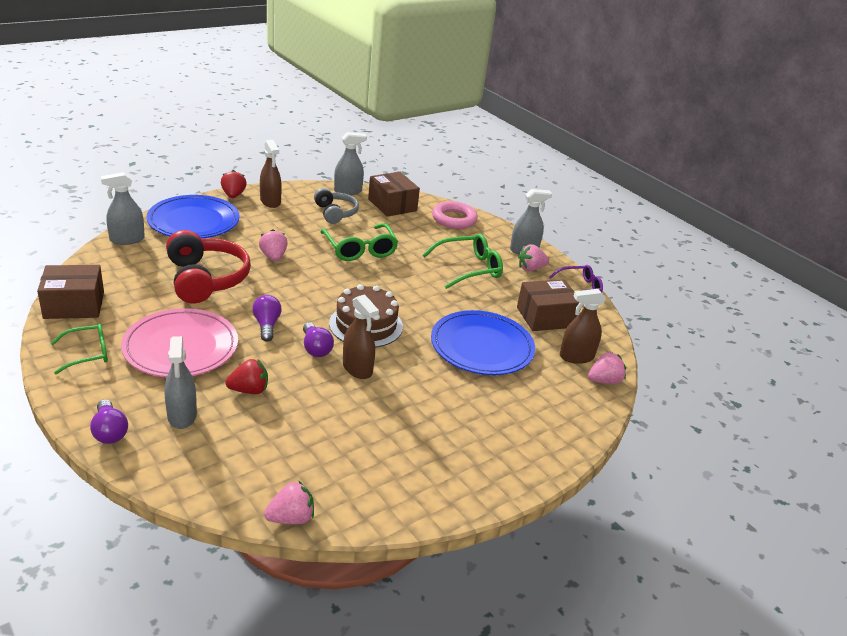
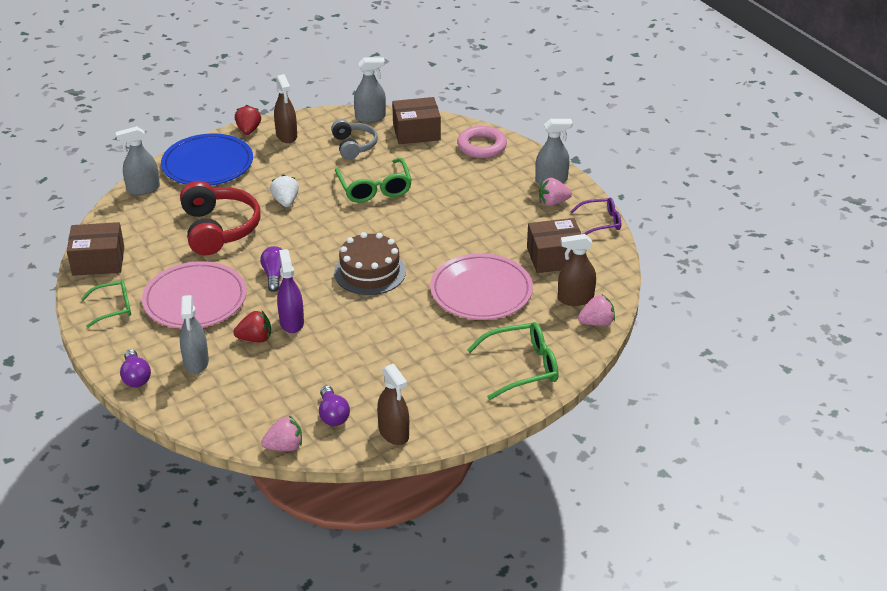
camera: 10 degrees right, 5 degrees up
(273, 257) = (285, 201): pink strawberry -> white strawberry
(288, 373) = (291, 322): none -> purple spray bottle
(315, 348) = (319, 297): purple light bulb -> purple light bulb (333, 415)
(357, 368) = (356, 316): brown spray bottle -> brown spray bottle (393, 433)
(392, 205) = (416, 132): brown box -> brown box turned 75 degrees counterclockwise
(468, 268) = (485, 205): green glasses -> green glasses (522, 367)
(482, 347) = (481, 291): blue plate -> pink plate

